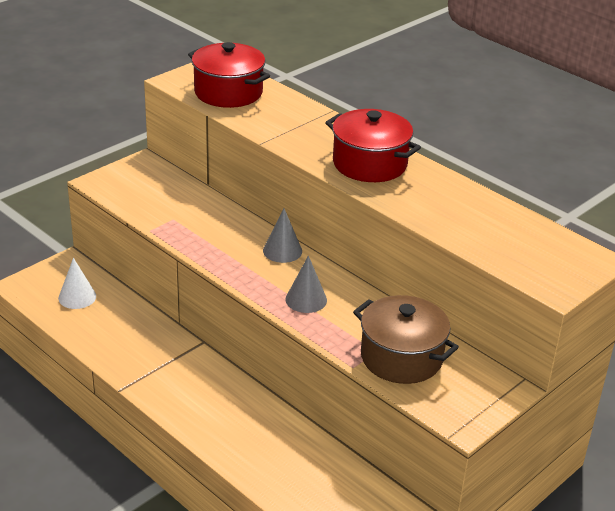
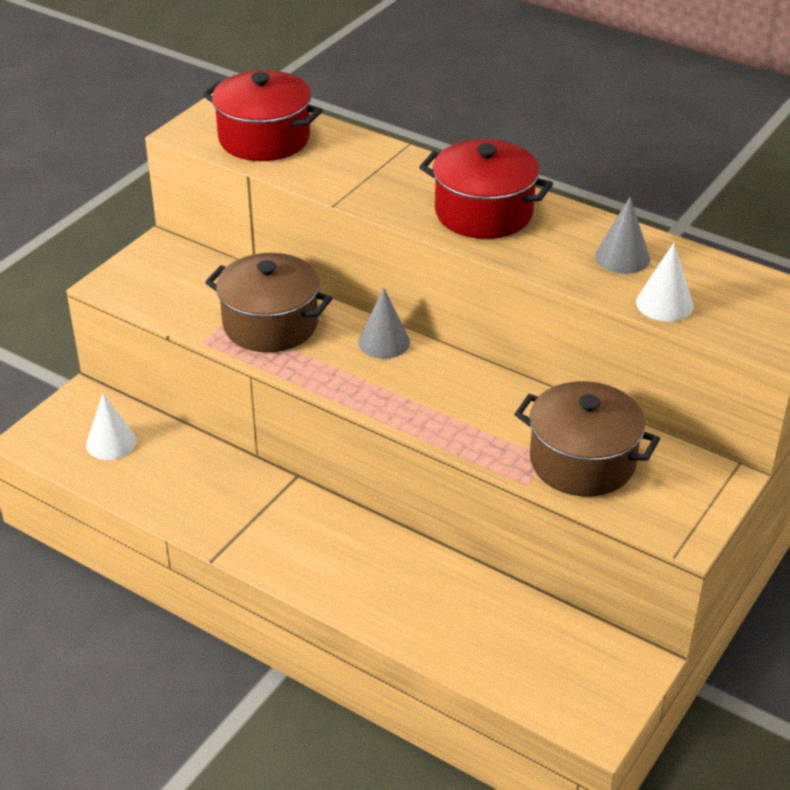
camera: 10 degrees left, 5 degrees up
(203, 226) = (270, 324): none -> brown pot
(306, 299) = (437, 404): grey cone -> grey cone (622, 257)
(483, 246) = (664, 304): none -> white cone

